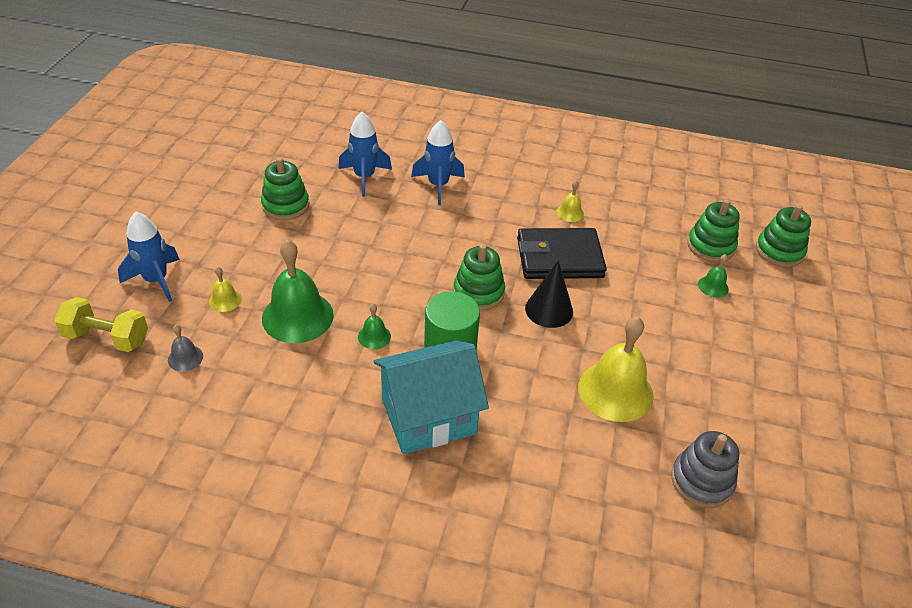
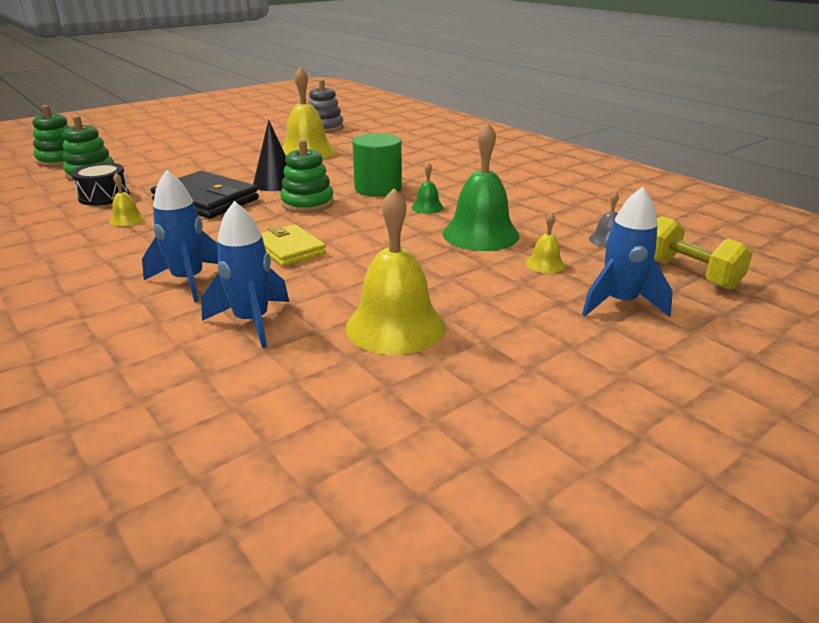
camera: 140 degrees left, 15 degrees down
(285, 205) = (395, 326): green stacking toy -> yellow bell
(418, 235) = (289, 249): none -> yellow wallet
(428, 416) = (436, 172): turquoise house -> none
(636, 226) = (104, 196): none -> black drum
(713, 286) = (147, 162): green bell -> none

